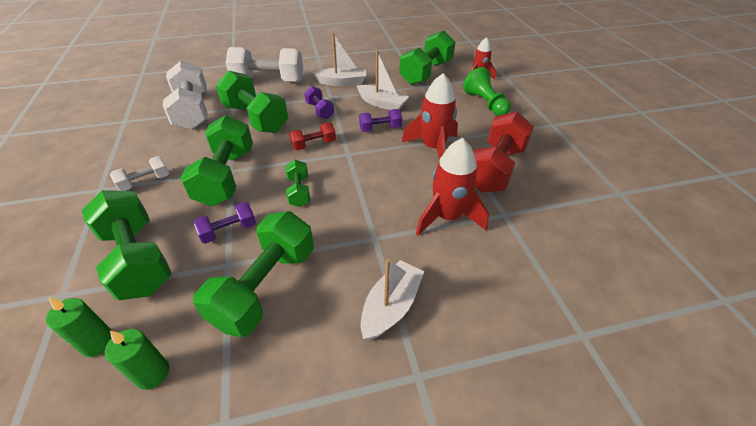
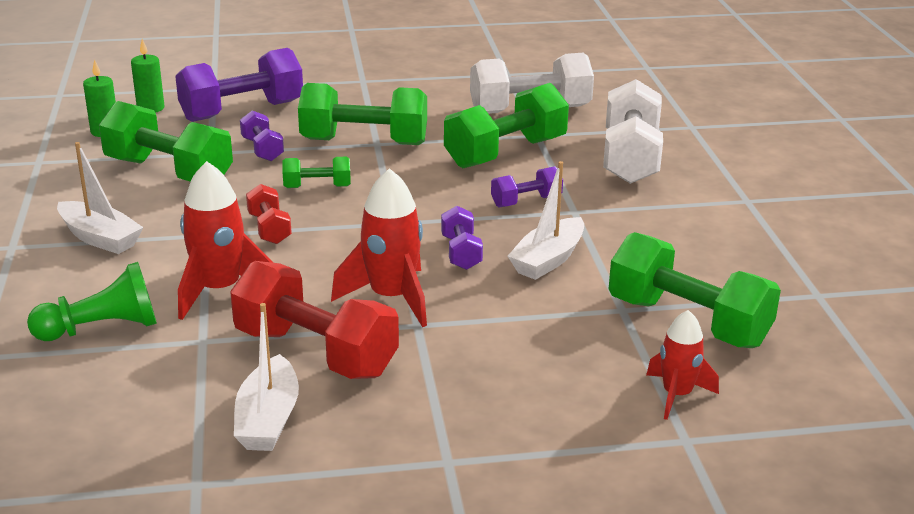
camera: 95 degrees right, 15 degrees down
(138, 259) = (242, 111): green dumbbell -> purple dumbbell
(145, 182) = (368, 100): white dumbbell -> none
(313, 144) = (425, 196): red dumbbell -> red dumbbell (269, 229)
(342, 82) = (632, 223): white boat -> white boat (268, 419)
(485, 103) = (545, 382): green pawn -> green pawn (102, 328)

